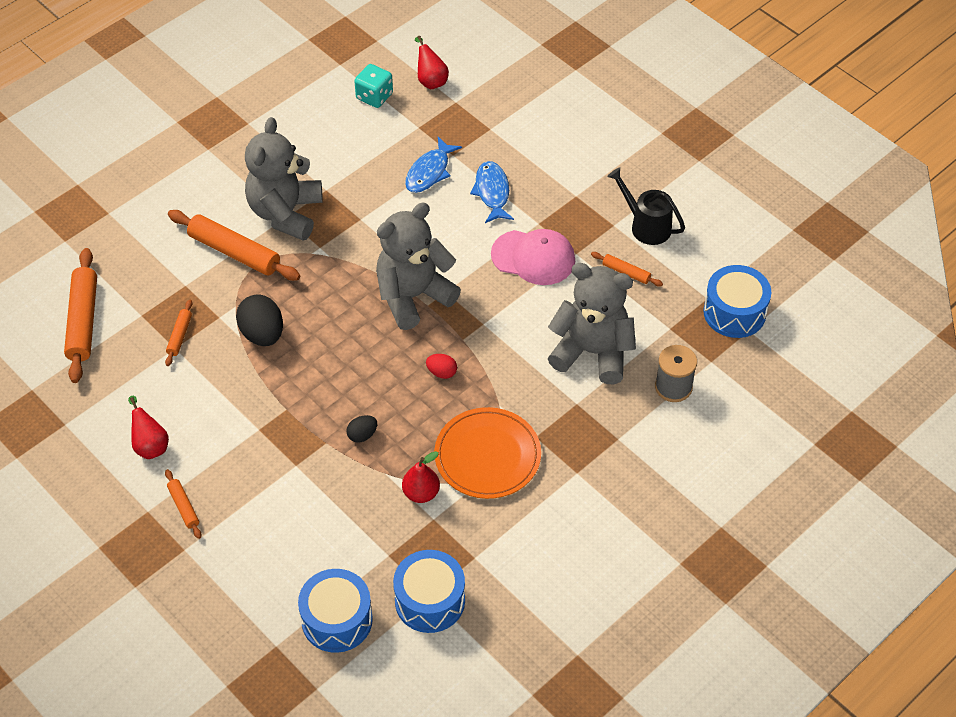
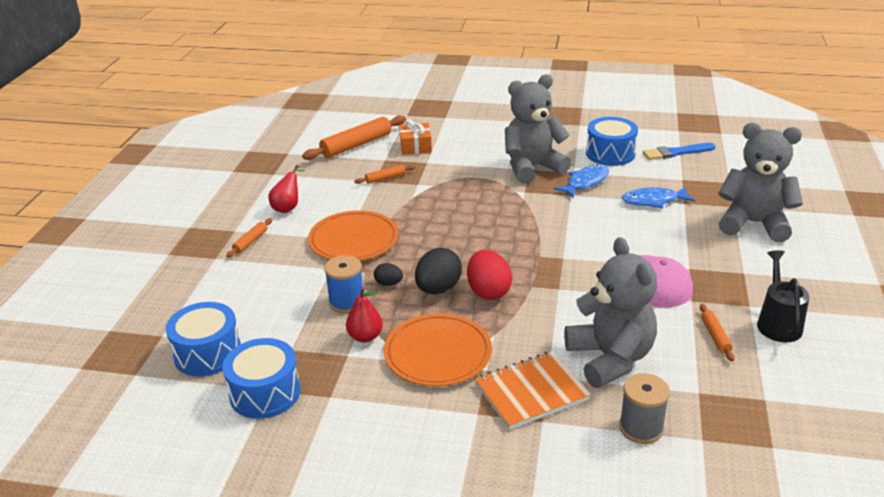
camera: 55 degrees right, 20 degrees down
(142, 274) = (415, 146): none -> orange gift
(234, 252) = (475, 165): orange rolling pin -> none
(262, 334) = (424, 204): black egg -> black egg (438, 289)
(266, 422) = (353, 240): none -> orange plate
(360, 480) = (347, 302): none -> blue spool
(374, 96) = (676, 152): turquoise dice -> blue brush
(413, 296) = (538, 246): grey teddy bear -> grey teddy bear (753, 223)
(431, 80) = (728, 165): red pear -> none
(442, 372) = (488, 291): red egg -> red egg, size x1.88
(492, 192) = (681, 234): blue fish -> blue fish (585, 182)
(584, 425) = (531, 392): none -> orange notebook
(734, 312) = (777, 426): blue drum -> blue drum (610, 153)

